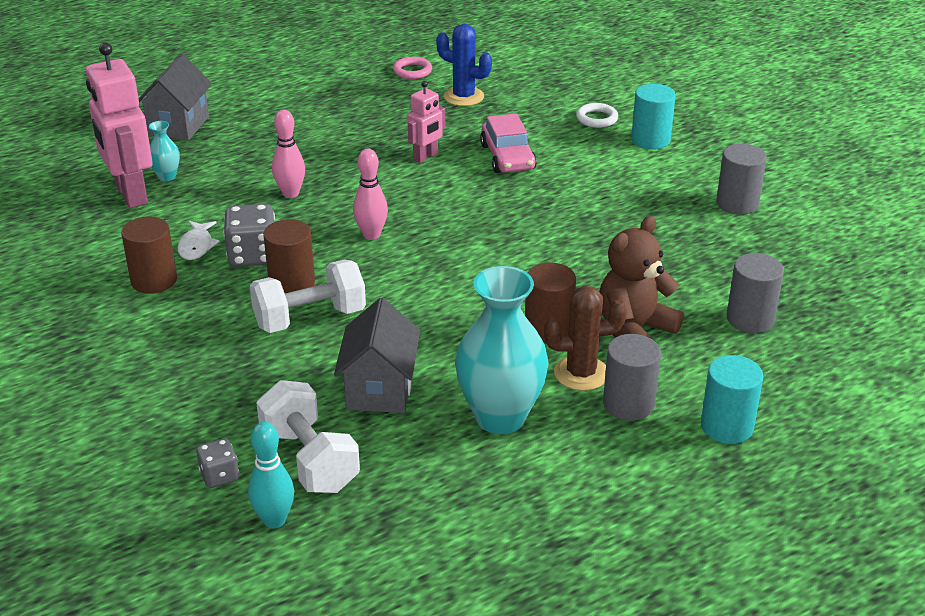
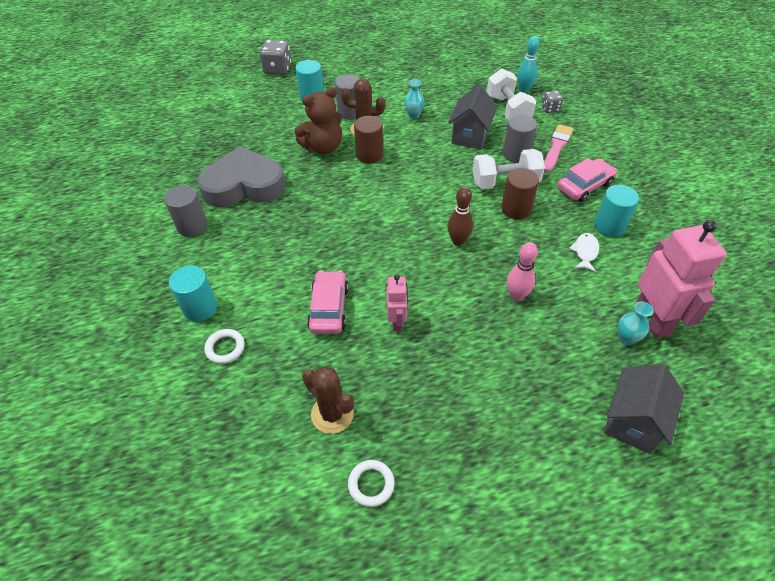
camera: 165 degrees left, 15 degrees up
(154, 280) = (609, 226): brown cylinder -> turquoise cylinder
(179, 331) = (584, 186): none -> pink car
(216, 392) = (557, 146): none -> pink brush
(253, 255) = (543, 236): grey dice -> grey dice (277, 69)
(371, 235) = (458, 241): pink bowling pin -> brown bowling pin
(412, 71) = (371, 484): pink ring -> white ring
(426, 157) = (397, 322): pink robot -> pink robot turned 120 degrees clockwise
(463, 97) = (332, 414): blue cactus -> brown cactus
(500, 417) = (414, 115): turquoise vase -> turquoise vase, size x0.45
(714, 258) = (244, 185): none -> grey heart
(750, 319) = (257, 144): grey cylinder -> grey cylinder (516, 154)

